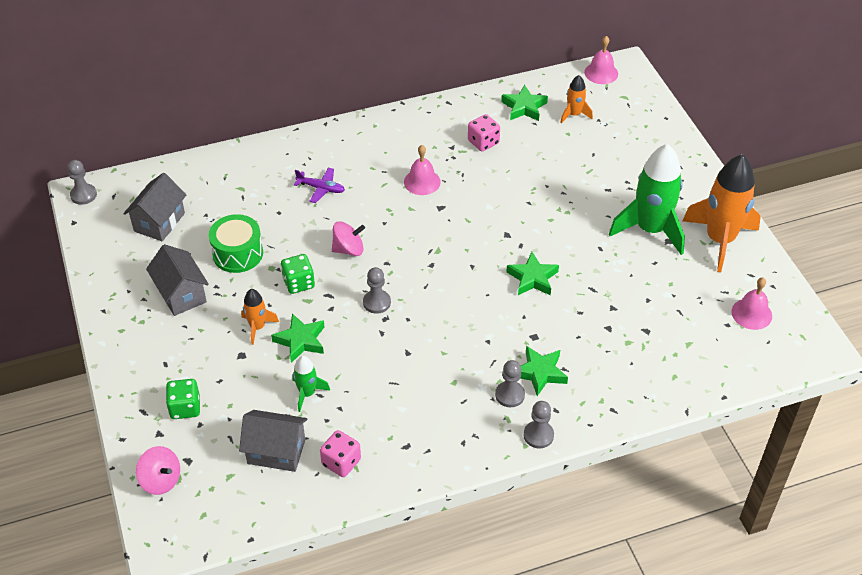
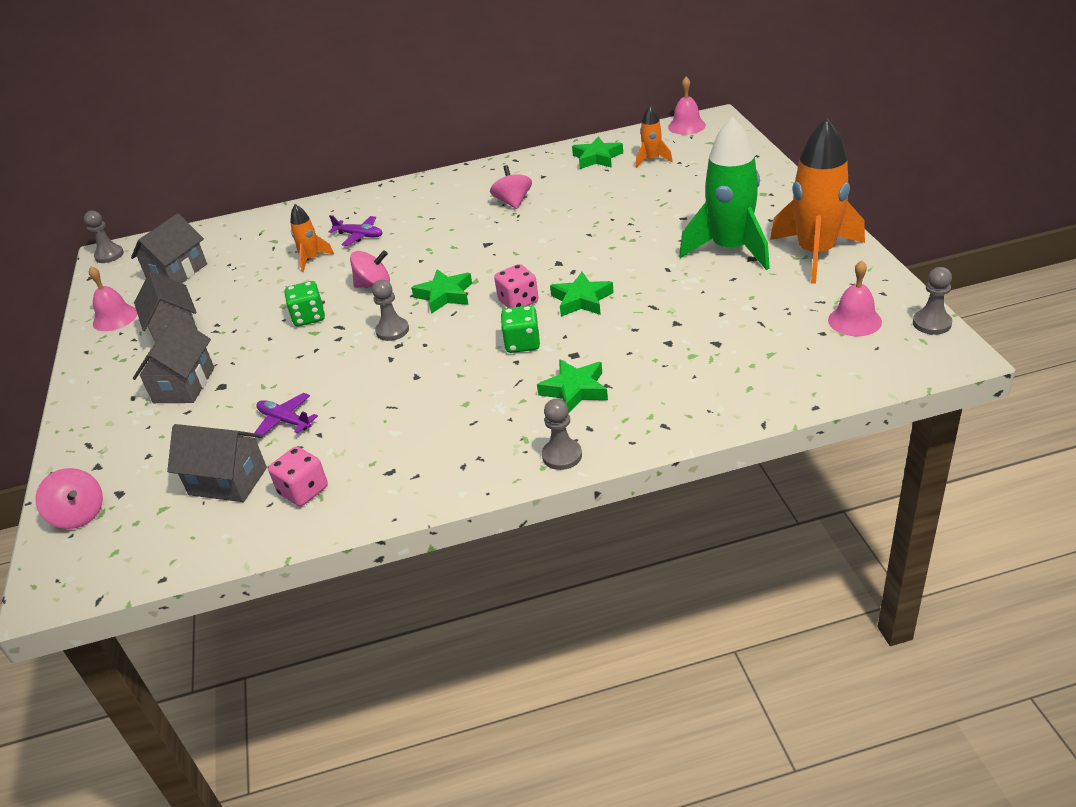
camera: 10 degrees right, 10 degrees down
(185, 408) = (137, 439): green dice -> green dice (522, 343)
(208, 353) = (184, 385): none -> grey house
(238, 253) = (250, 295): green drum -> none
(257, 327) = (249, 359): orange rocket -> orange rocket (311, 259)
(300, 341) = (294, 370): green star -> green star (444, 295)
(307, 393) = (285, 421): green rocket -> purple plane
(422, 182) = (471, 224): pink bell -> pink bell (115, 318)
(455, 157) = (513, 202): none -> pink spinning top
(483, 142) = (546, 188): pink dice -> pink dice (518, 302)
(510, 395) = (532, 414): grey pawn -> grey pawn (931, 323)

